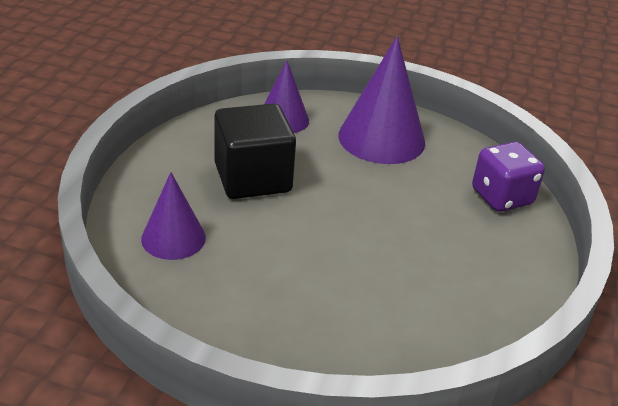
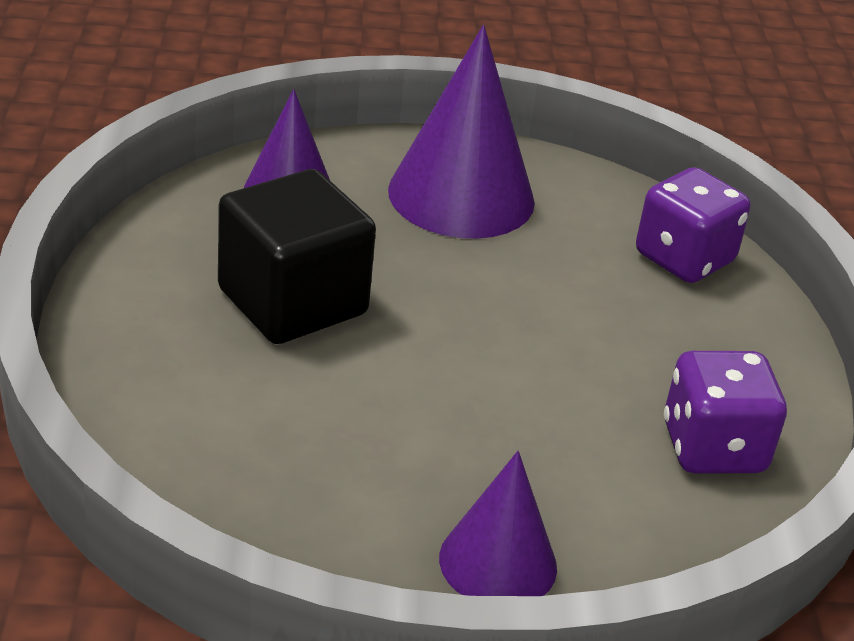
camera: 20 degrees left, 0 degrees up
(173, 238) = (218, 430): purple cone -> purple cone (498, 562)
(463, 310) = (713, 448): none -> purple dice

